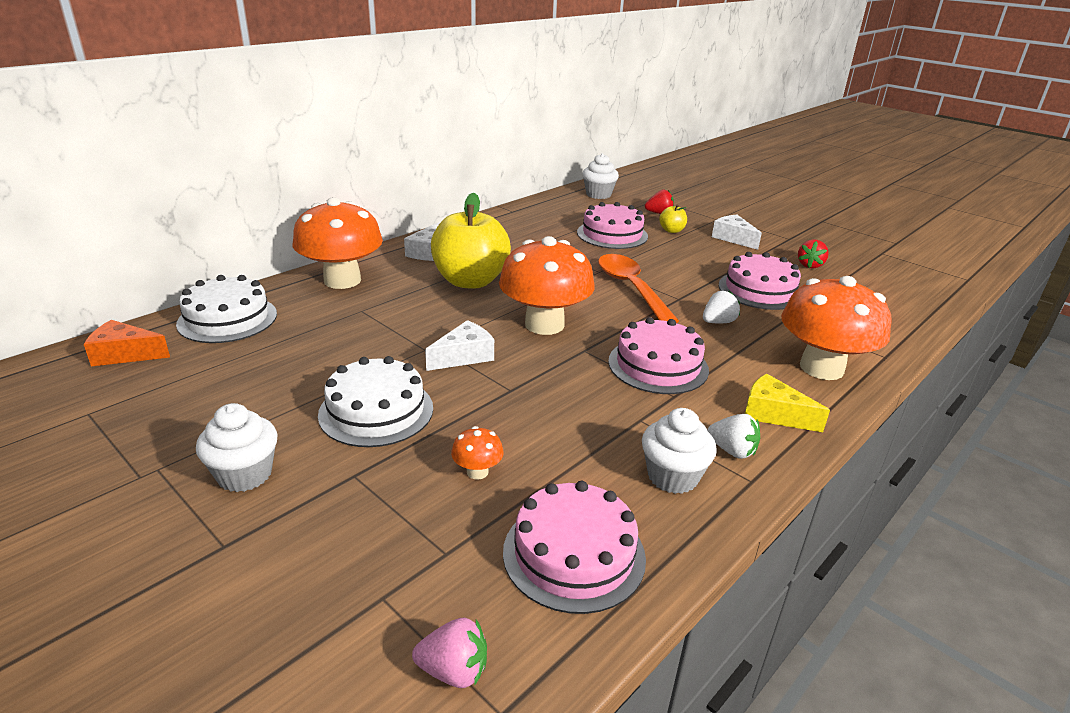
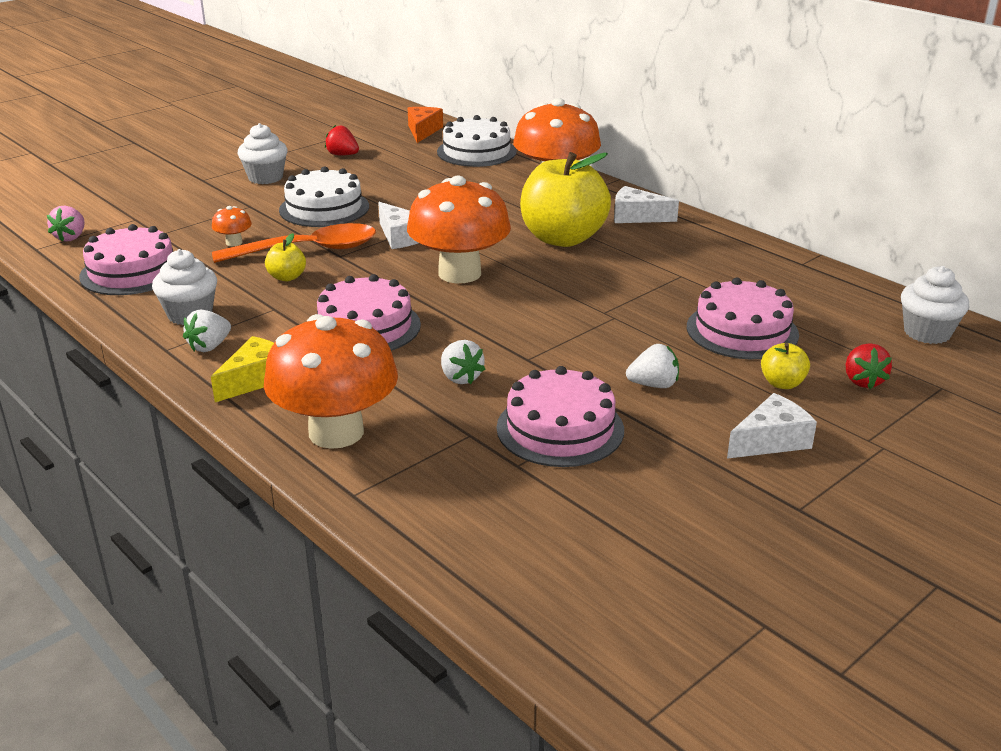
camera: 95 degrees right, 0 degrees up
(568, 419) = (287, 277): none -> yellow apple
(631, 288) = (554, 329): orange spoon -> orange spoon (308, 250)
(692, 262) = (653, 385): none -> white strawberry
(810, 265) = (669, 503): red strawberry -> red strawberry (342, 155)

